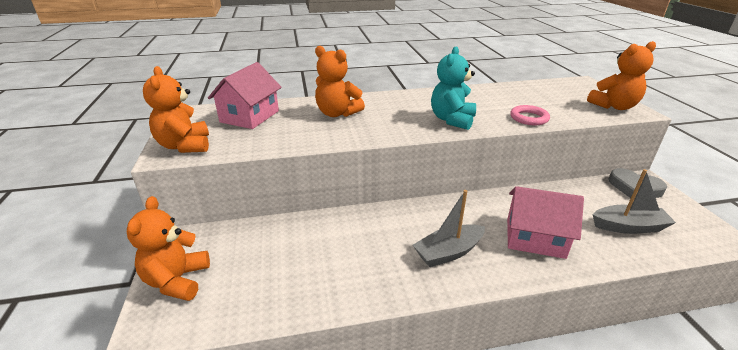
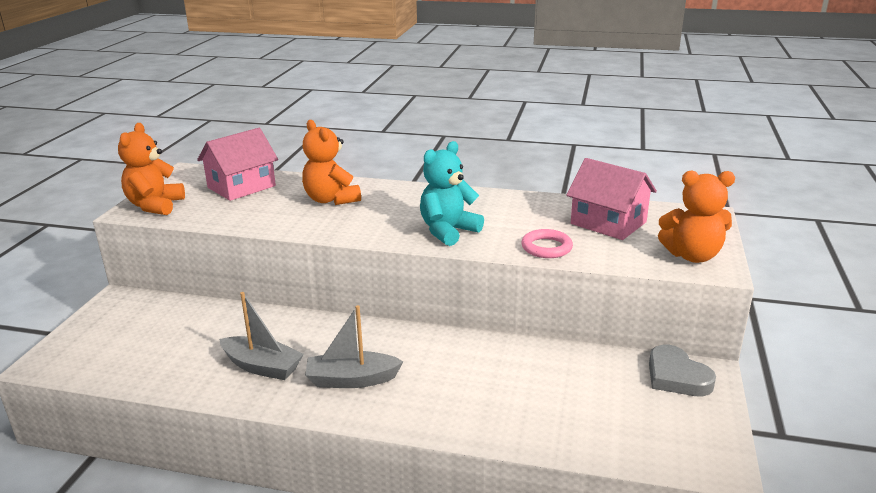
camera: 25 degrees right, 5 degrees down
(177, 280) = (92, 333): orange teddy bear -> none
(535, 238) = (464, 393): pink house -> pink house (608, 223)
(628, 227) = (600, 415): grey boat -> grey boat (262, 367)

